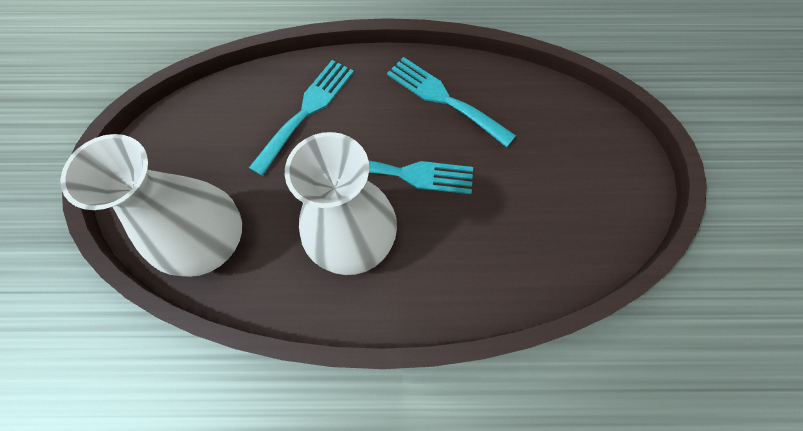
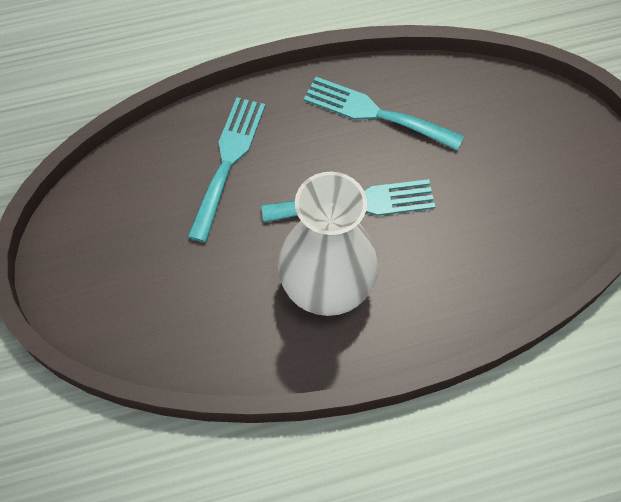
camera: 15 degrees left, 5 degrees down
(210, 241) = (174, 323): white vase -> none

